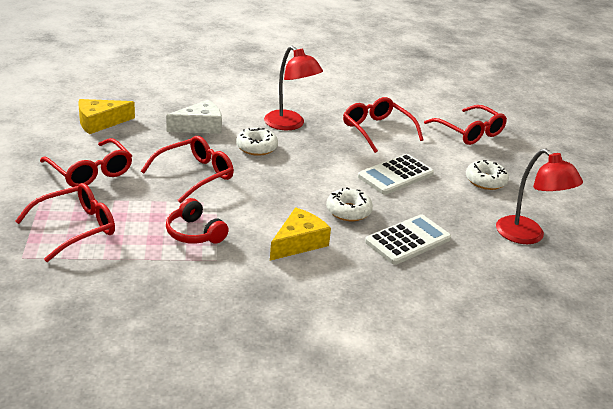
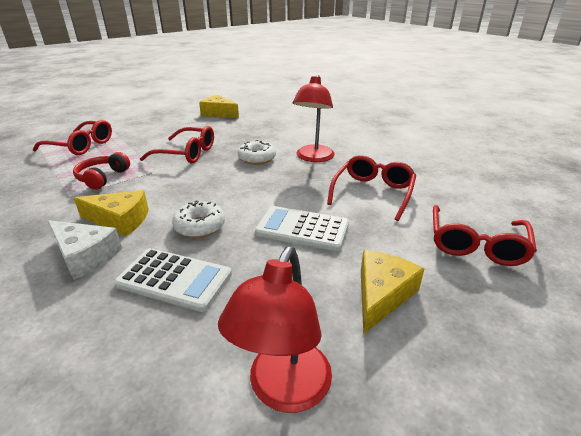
camera: 60 degrees right, 0 degrees up
(91, 172) = (154, 129): red glasses -> none
(200, 126) = (257, 135): white cheese -> white cheese (85, 256)
(485, 181) = (382, 295): white donut -> yellow cheese

